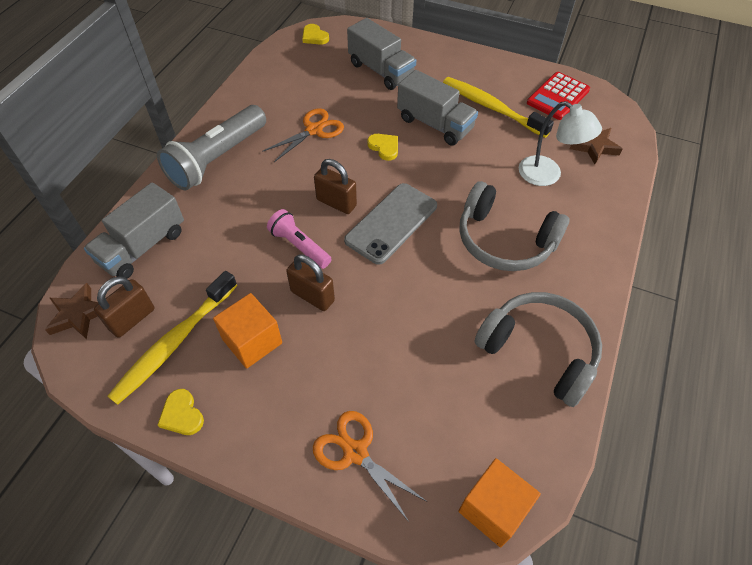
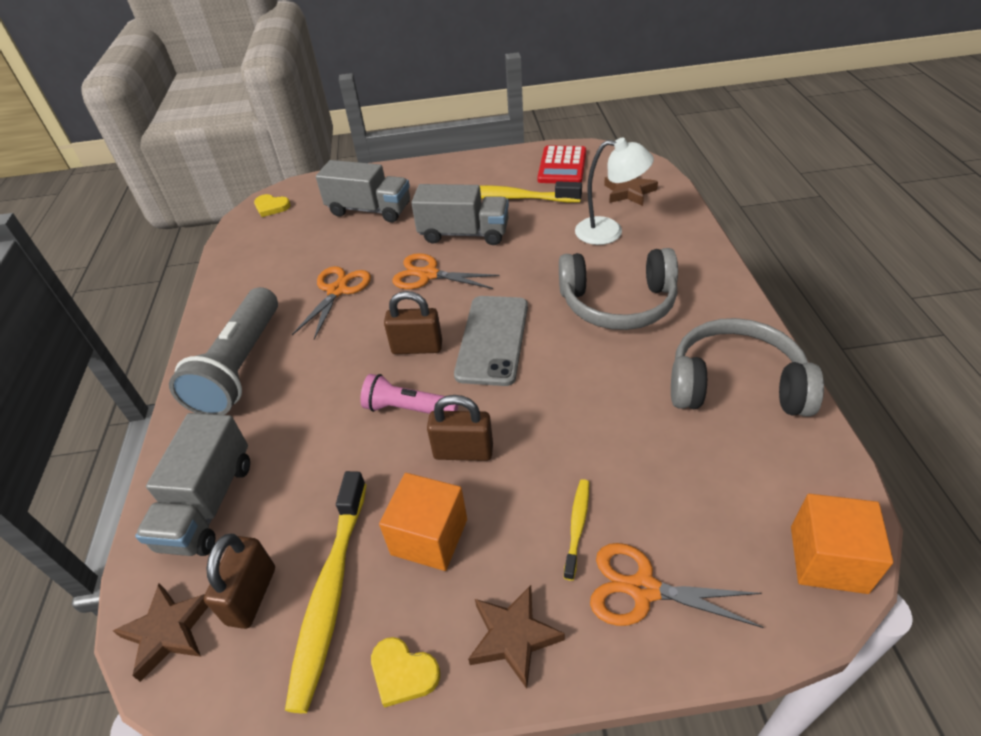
camera: 25 degrees left, 10 degrees down
(256, 432) = (513, 637): none -> brown star
(346, 388) = (577, 526): none -> yellow toothbrush
(384, 147) = (428, 275): yellow heart -> orange scissors

